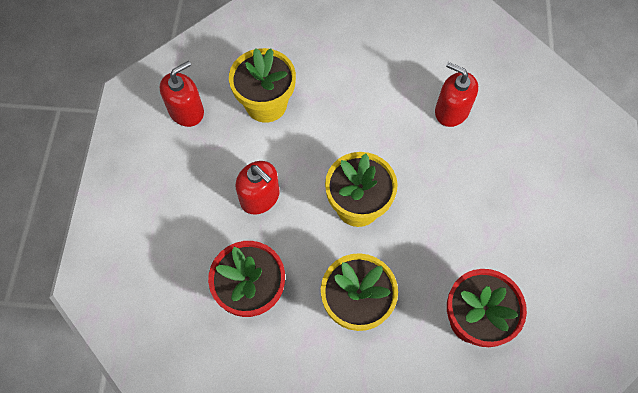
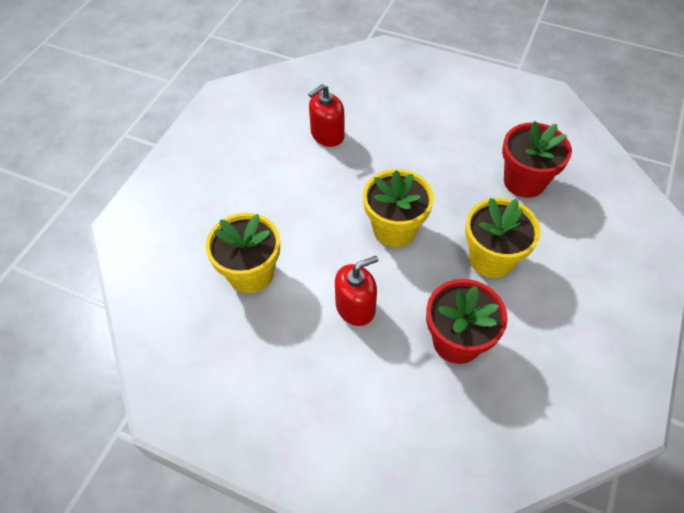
camera: 70 degrees left, 10 degrees down
(186, 111) = (221, 352): red soap dispenser -> none

